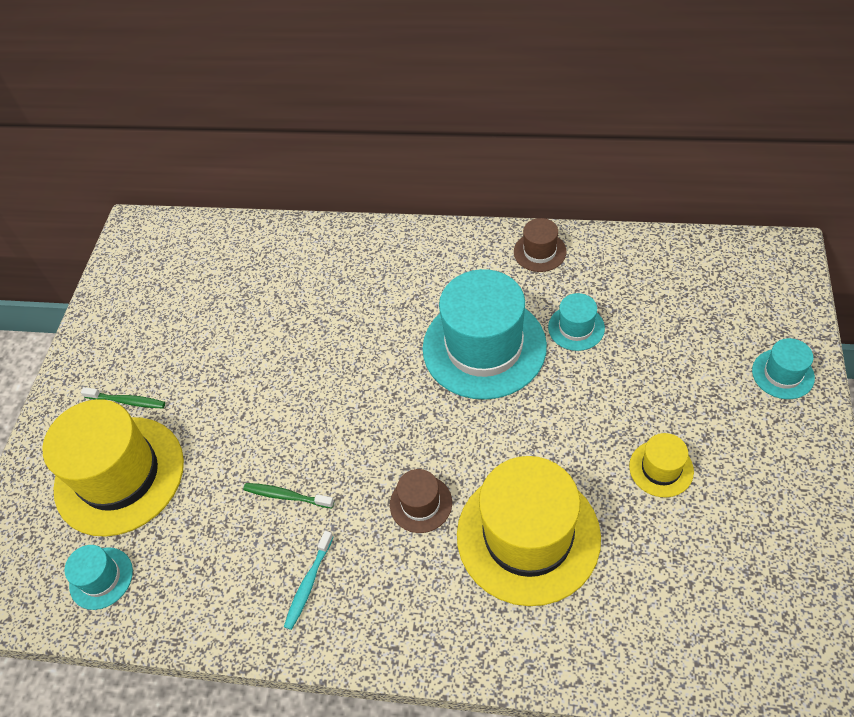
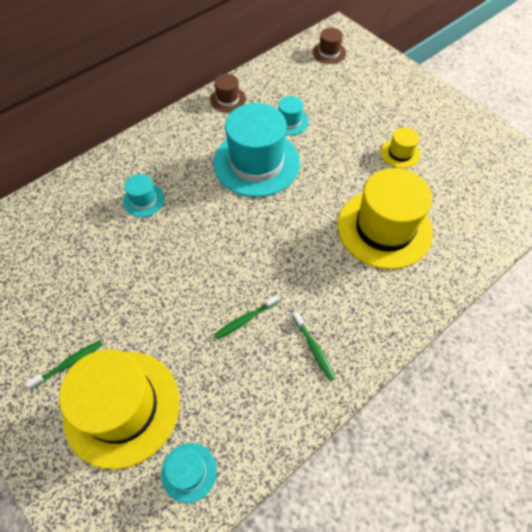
camera: 55 degrees left, 5 degrees up
(308, 584) = (314, 348): turquoise toothbrush -> green toothbrush
(421, 503) = (319, 259): brown hat -> brown hat (329, 52)
(782, 374) = (397, 79): turquoise hat -> turquoise hat (144, 200)

